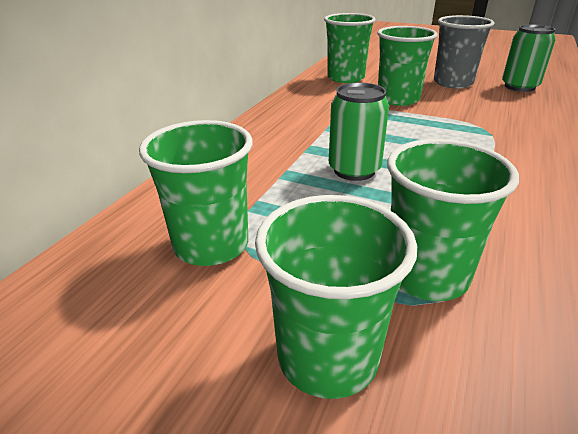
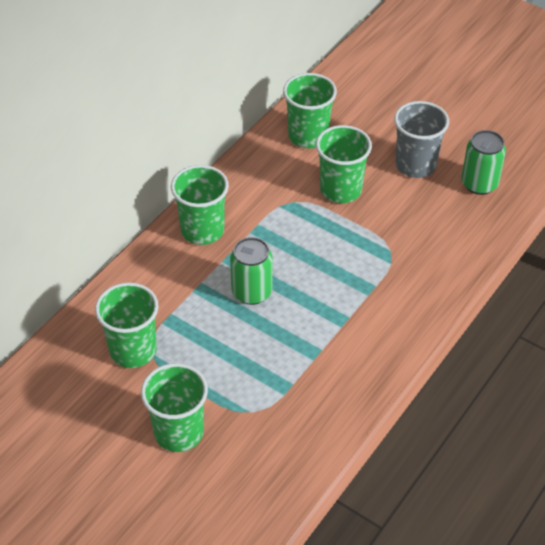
camera: 10 degrees right, 15 degrees up
(426, 275) = (253, 394): green cup -> green cup (202, 230)

